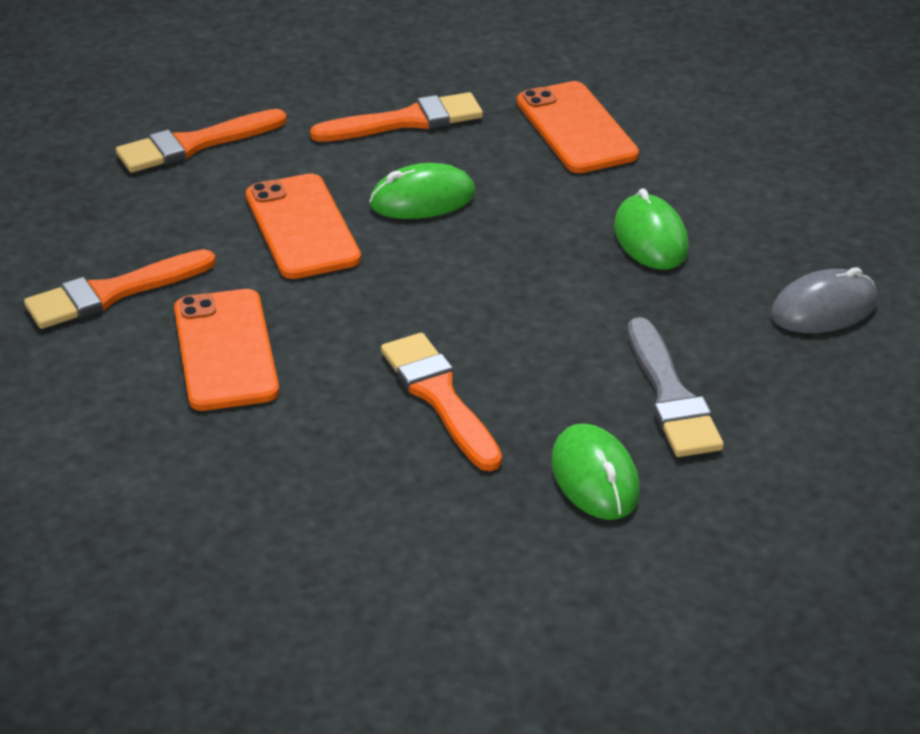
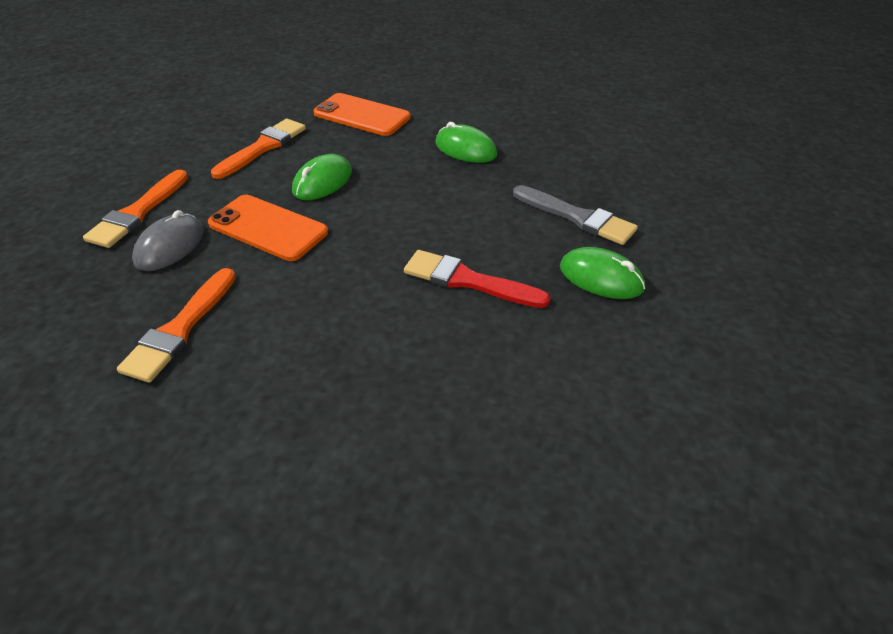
camera: 40 degrees left, 5 degrees up
(225, 350) = (305, 324): orange phone -> none
(439, 397) = (468, 281): orange brush -> red brush
(824, 308) = (583, 145): grey mouse -> grey mouse (170, 246)

